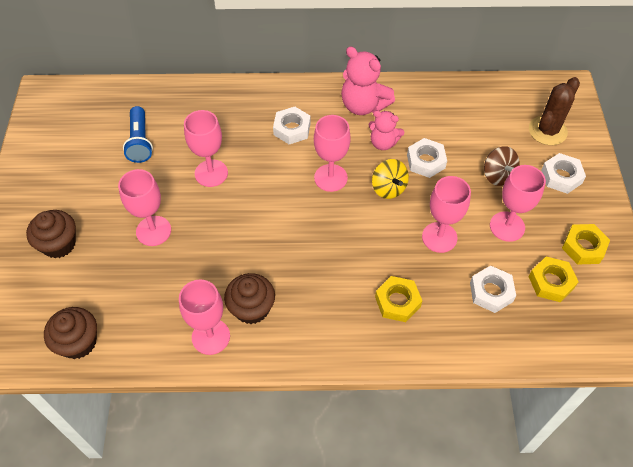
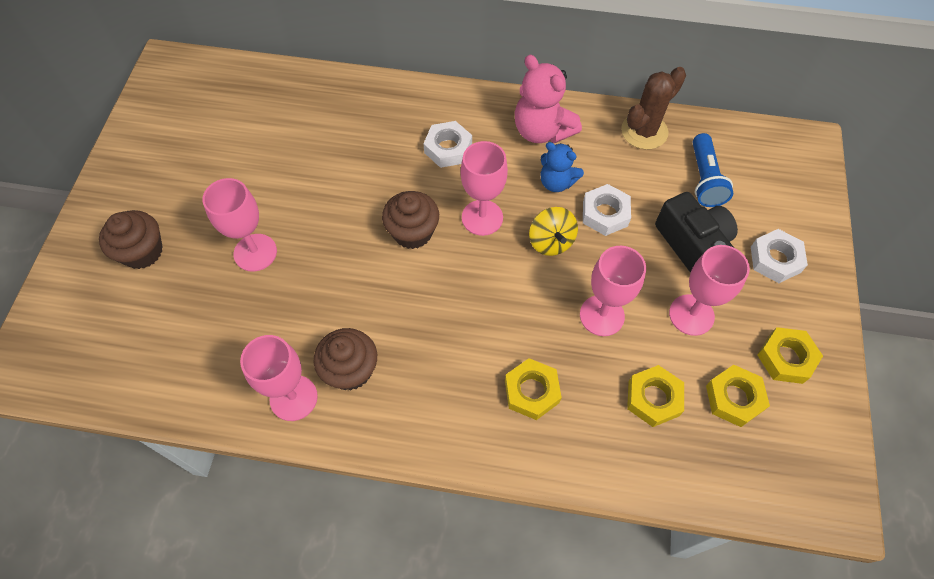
camera: 10 degrees right, 5 degrees up
(78, 342) = (137, 378): brown cupcake -> brown cupcake (412, 232)
(140, 142) = (264, 139): blue flashlight -> blue flashlight (704, 179)
(211, 173) = (339, 190): pink goblet -> none
(383, 143) = (556, 182): pink teddy bear -> blue teddy bear
(491, 292) = (653, 398): white nut -> yellow nut
(498, 175) = (693, 246): brown spinning top -> black camera
(547, 131) = (769, 196): brown cactus -> brown cactus (644, 131)

